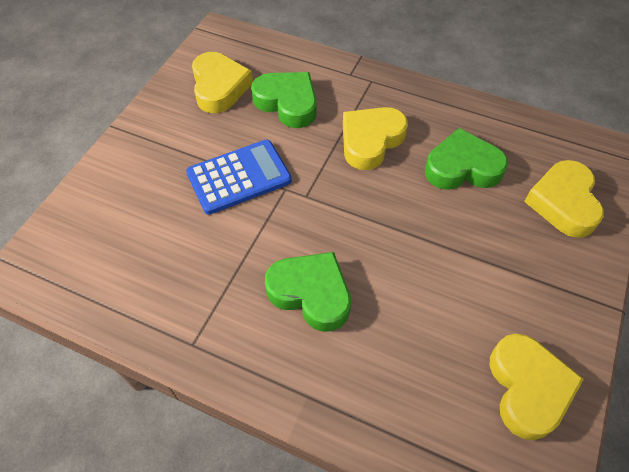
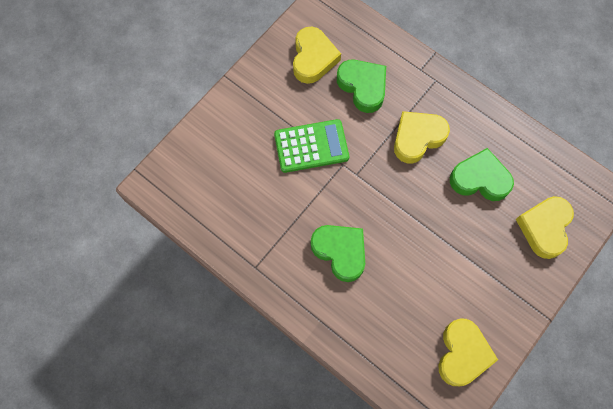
camera: 15 degrees right, 15 degrees up
(239, 177) = (311, 146): blue calculator -> green calculator

